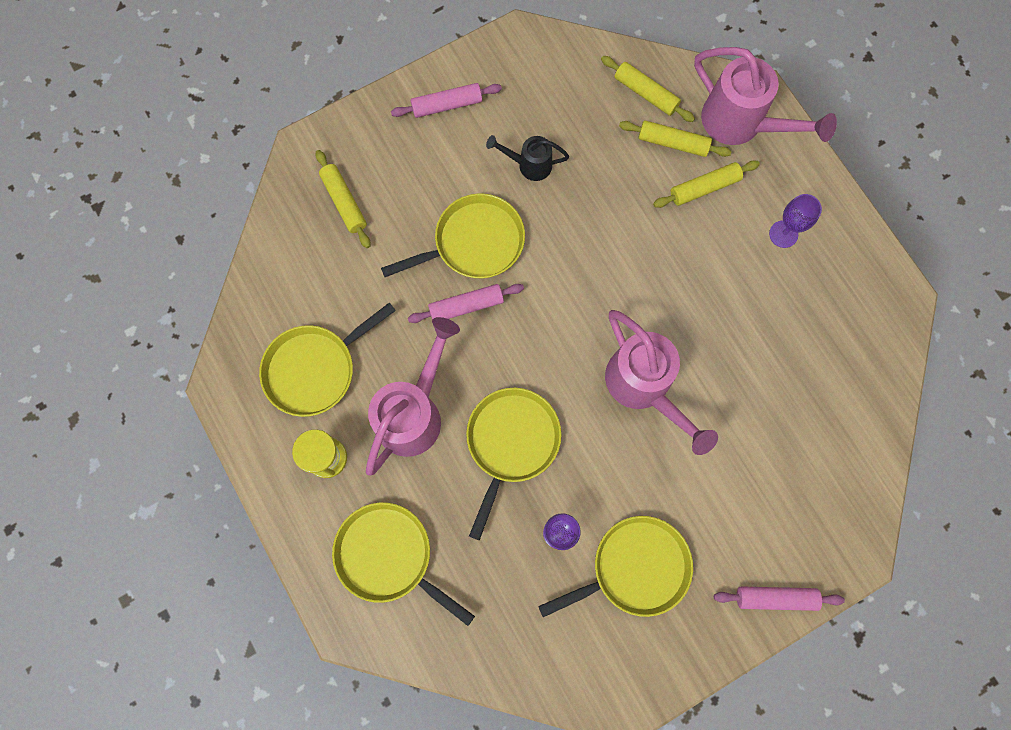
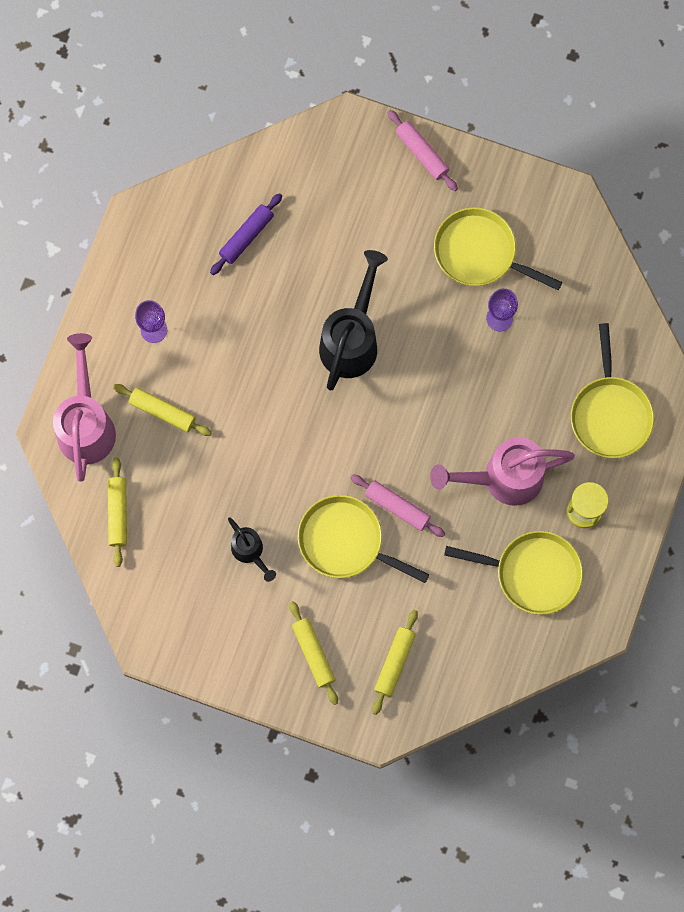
camera: 130 degrees left, 0 degrees up
(447, 105) = (252, 654): pink rolling pin -> none
(511, 442) = (467, 397): yellow pan -> none
(643, 387) = (352, 340): pink watering can -> black watering can
(673, 143) = (144, 462): yellow rolling pin -> yellow rolling pin (313, 654)
(812, 374) = (246, 236): none -> purple rolling pin

